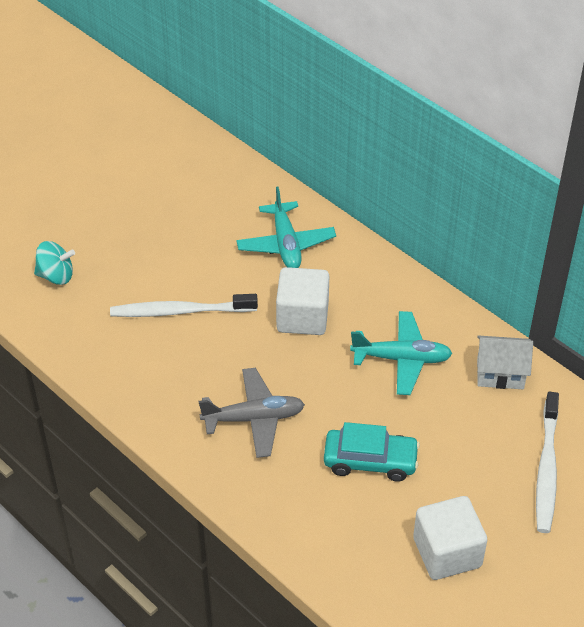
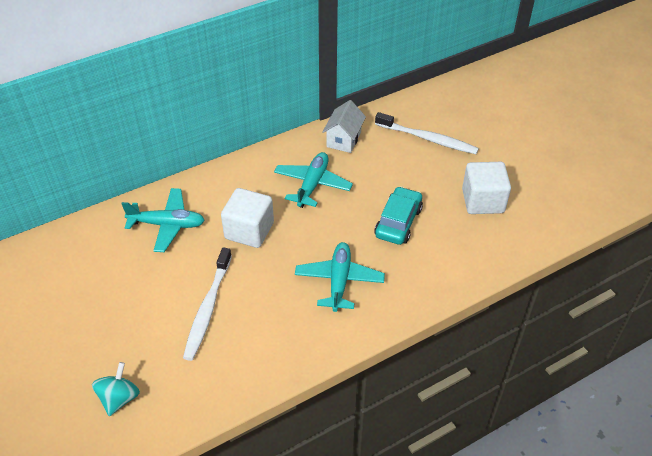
camera: 75 degrees left, 0 degrees up
(254, 419) = (339, 281): grey plane -> turquoise plane

